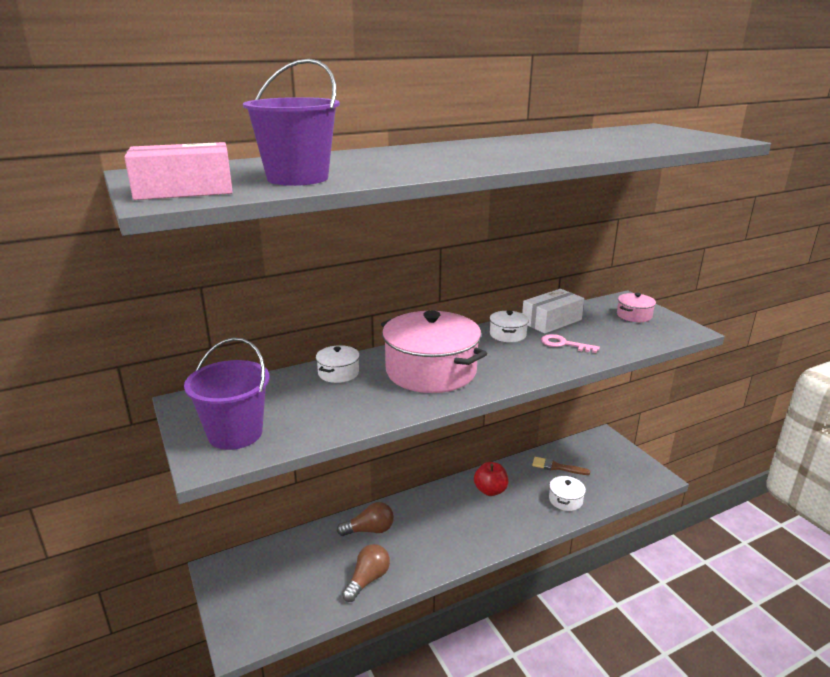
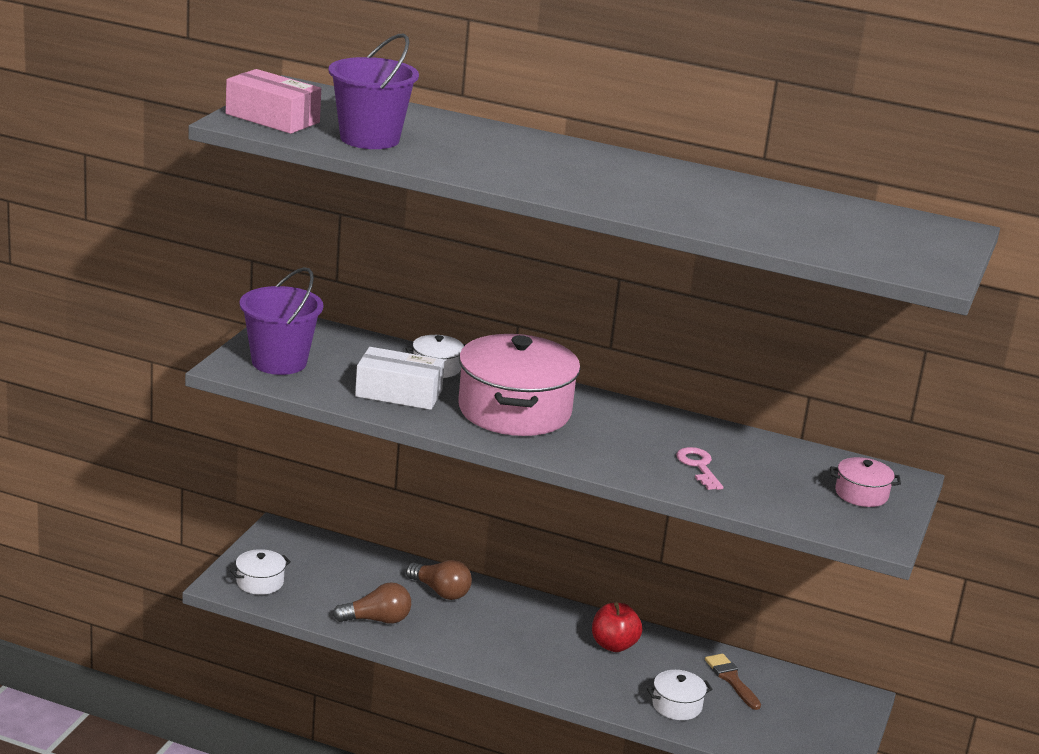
camera: 45 degrees right, 0 degrees up
(507, 334) = (665, 428): white pot -> white pot (260, 582)
(551, 321) = (747, 445): white box -> white box (398, 393)

